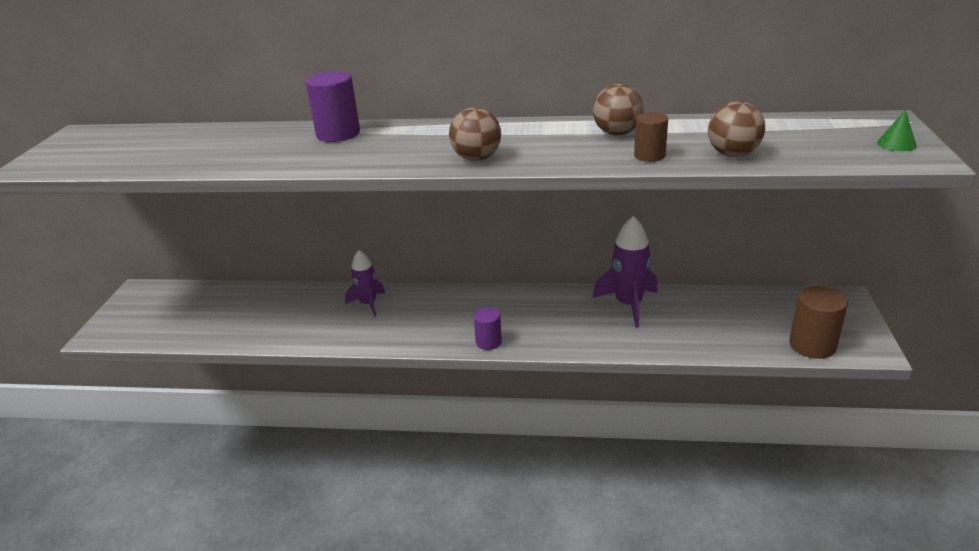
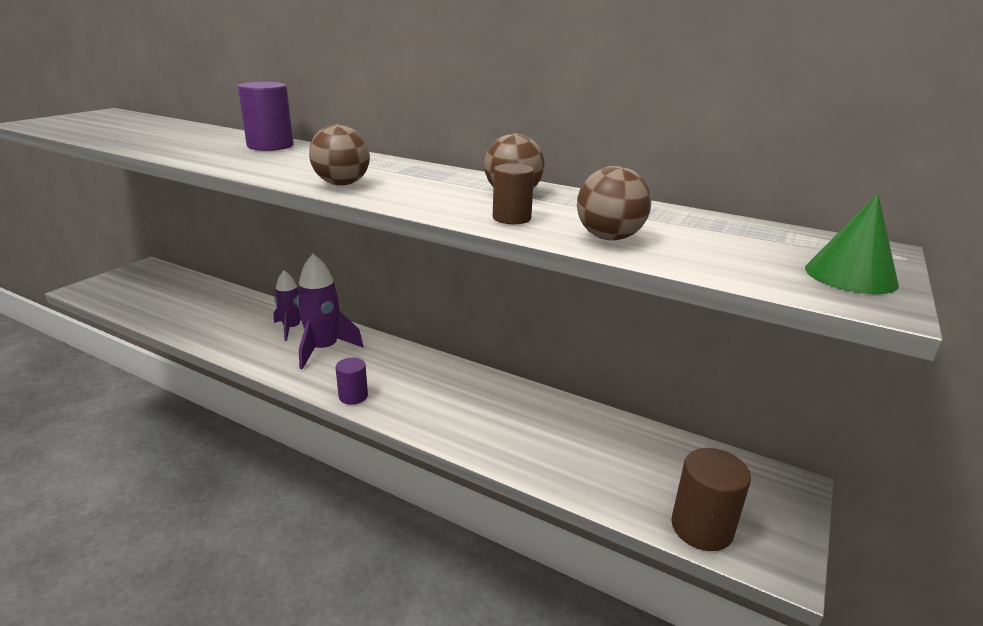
camera: 20 degrees right, 5 degrees down
(628, 305) = (525, 406): purple rocket -> purple rocket (324, 349)
(896, 144) = (850, 276): green cone -> green cone, size x1.58

